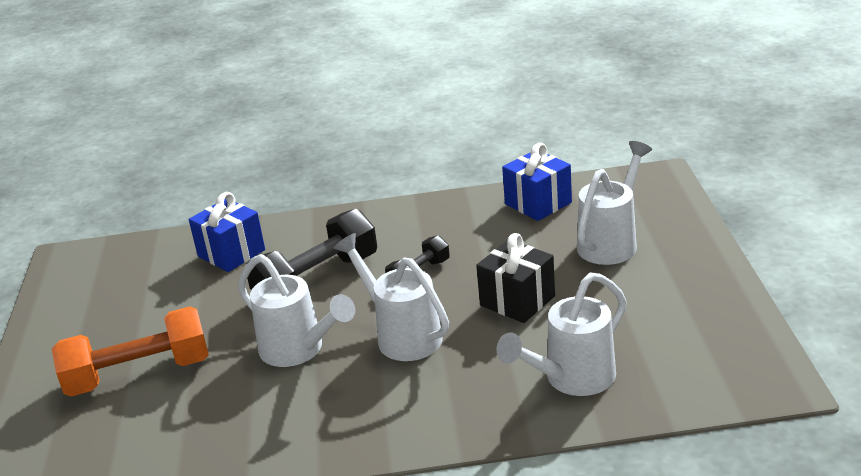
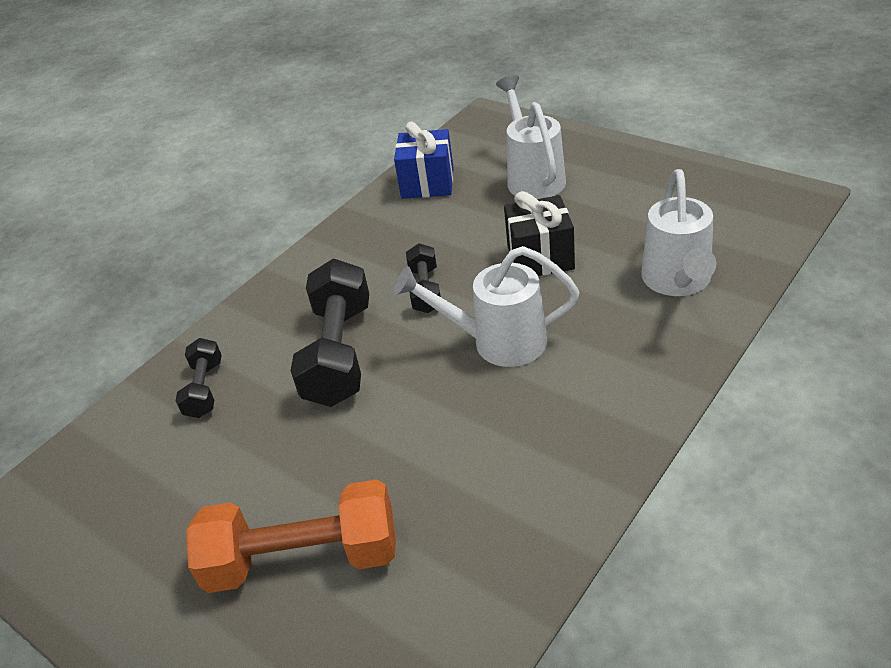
camera: 45 degrees left, 10 degrees up
(139, 374) = (303, 559): orange dumbbell -> orange dumbbell turned 60 degrees clockwise
(231, 253) = (204, 389): blue gift -> black dumbbell
(298, 350) = (429, 418): white watering can -> none

